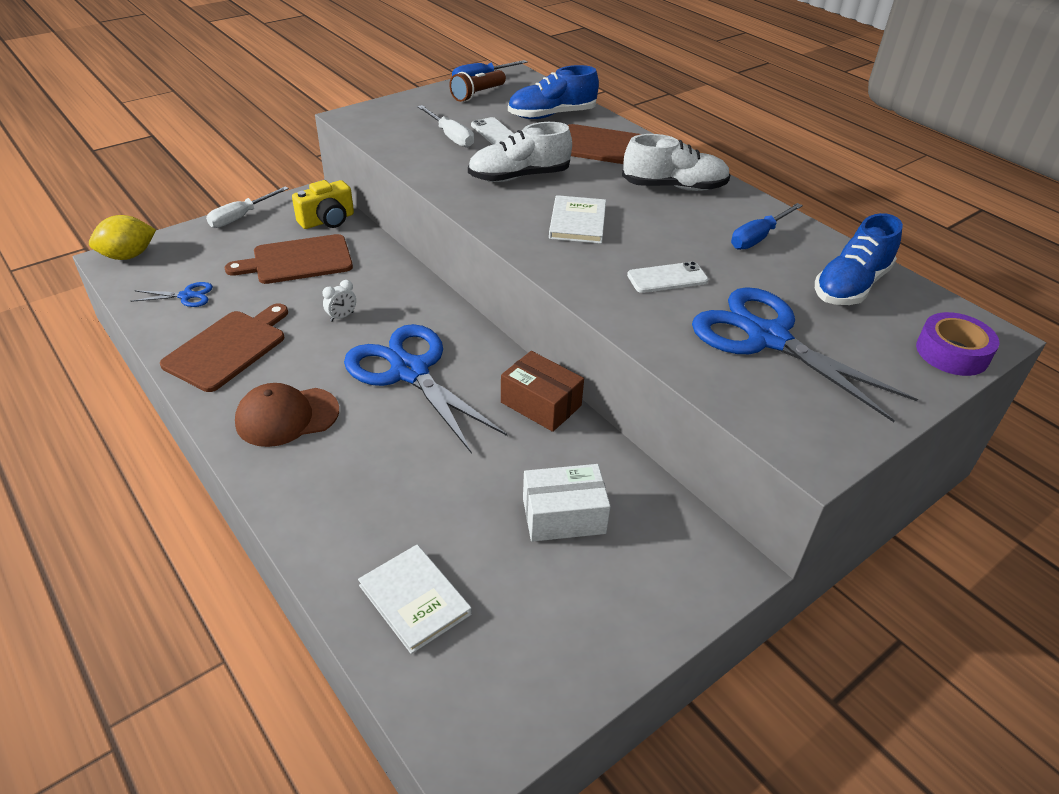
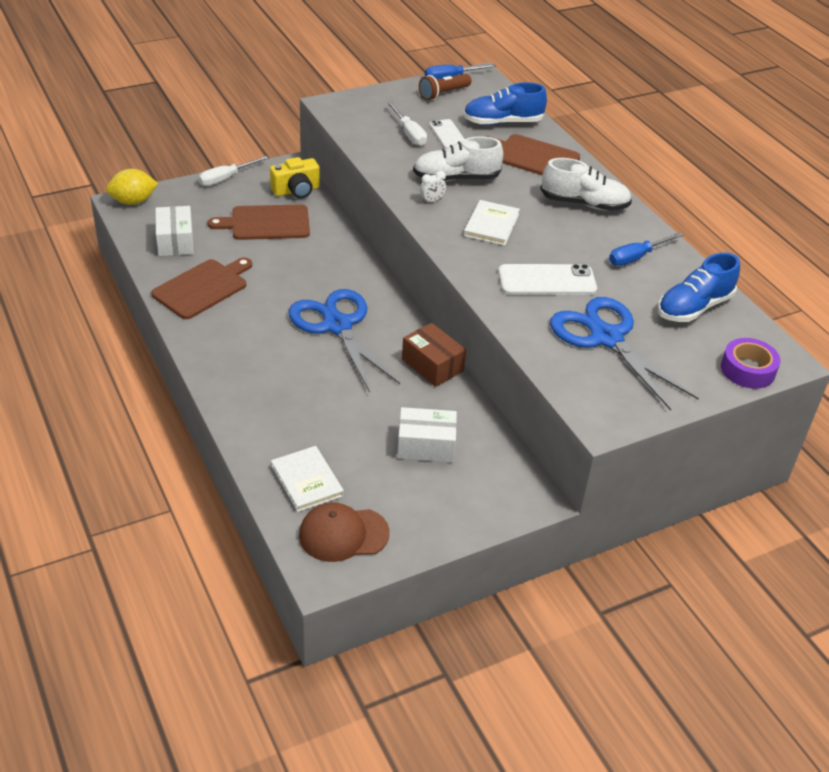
camera: 10 degrees right, 0 degrees up
(186, 296) = (175, 241): blue scissors -> white box
(287, 417) = (239, 346): brown cap -> brown cap (343, 534)
(342, 317) = (293, 275): white clock -> white clock (432, 201)
(667, 278) = (547, 281): white phone -> white phone, size x1.57

